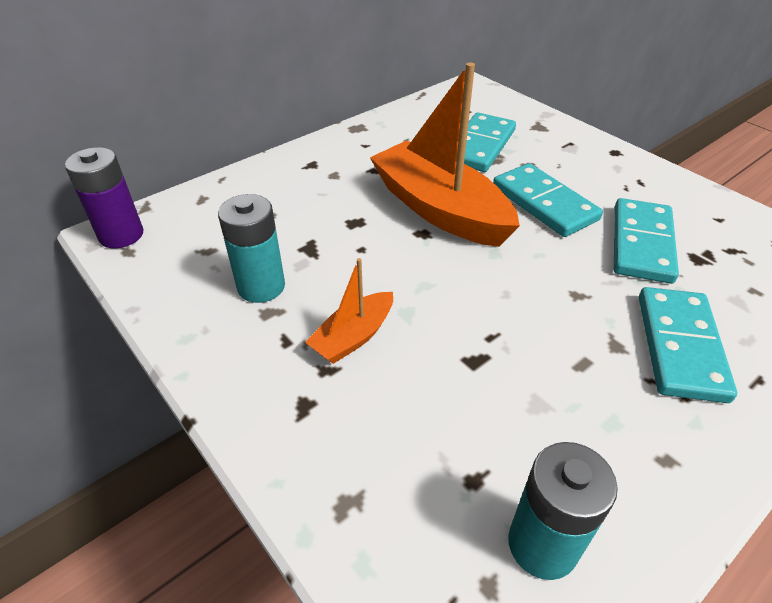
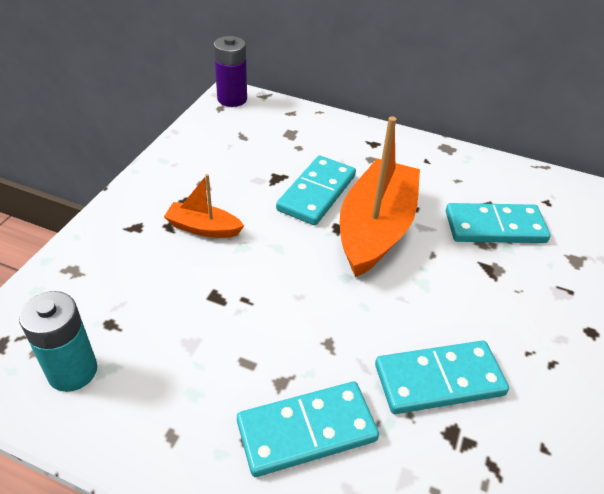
camera: 60 degrees right, 0 degrees up
(261, 286) = (224, 171): turquoise battery -> none
(544, 203) = (442, 293): turquoise domino -> turquoise domino (316, 193)

